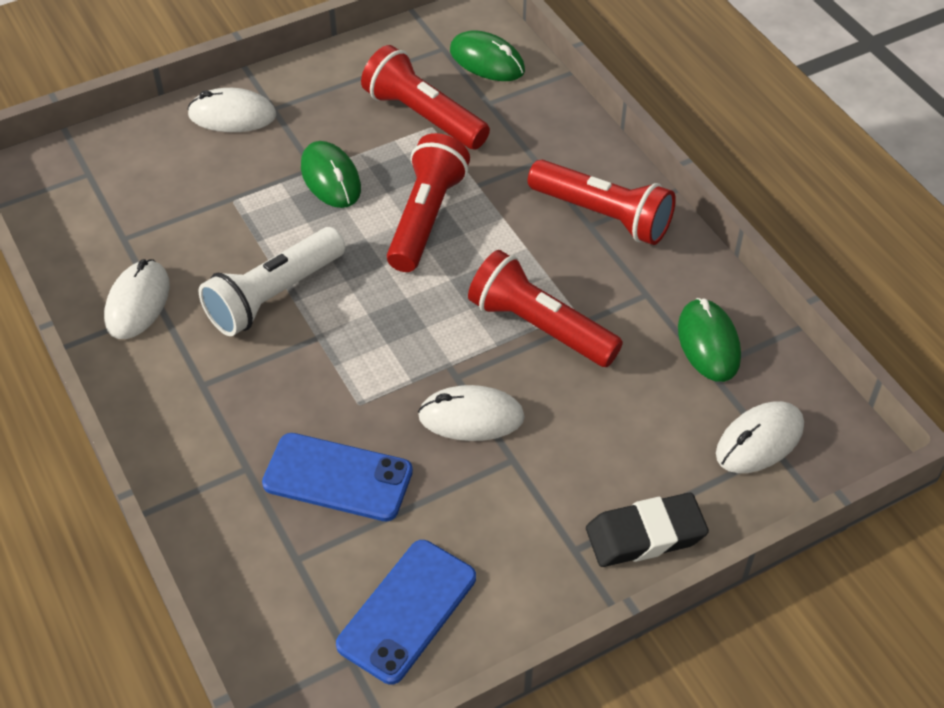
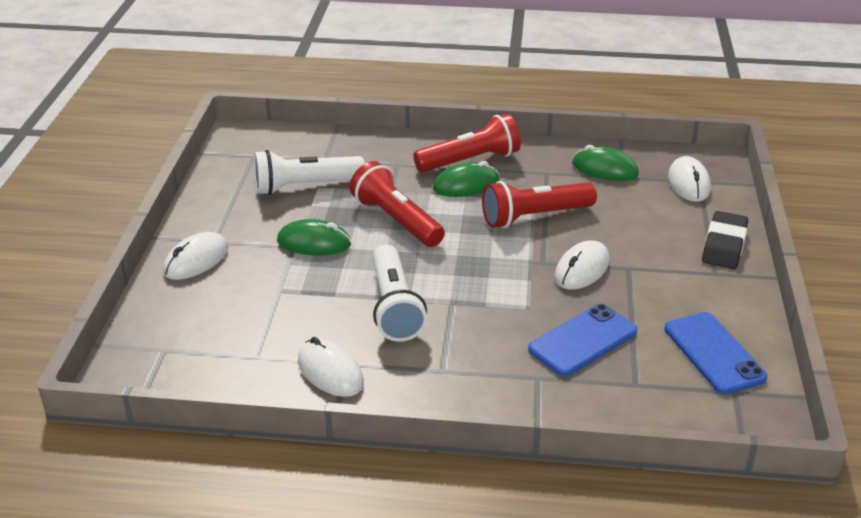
camera: 55 degrees left, 15 degrees down
(424, 116) = (305, 186): red flashlight -> white flashlight
(487, 61) = (288, 145): green mouse -> green mouse (466, 185)

